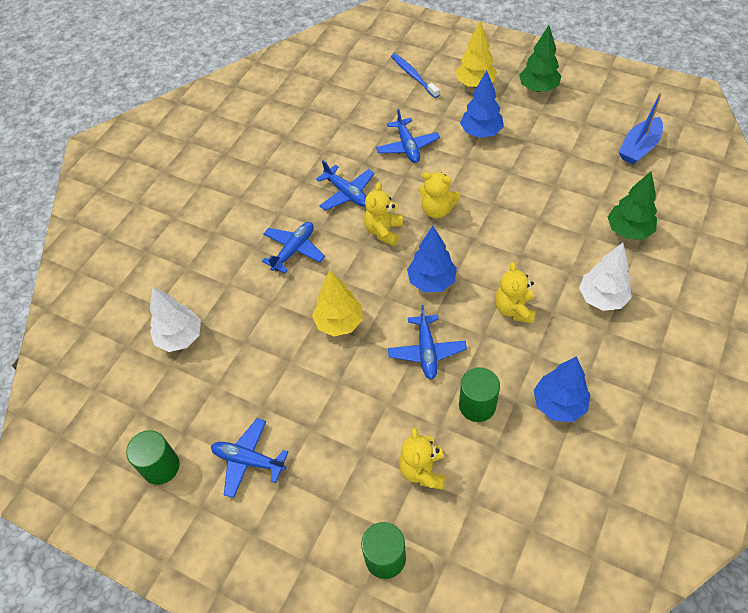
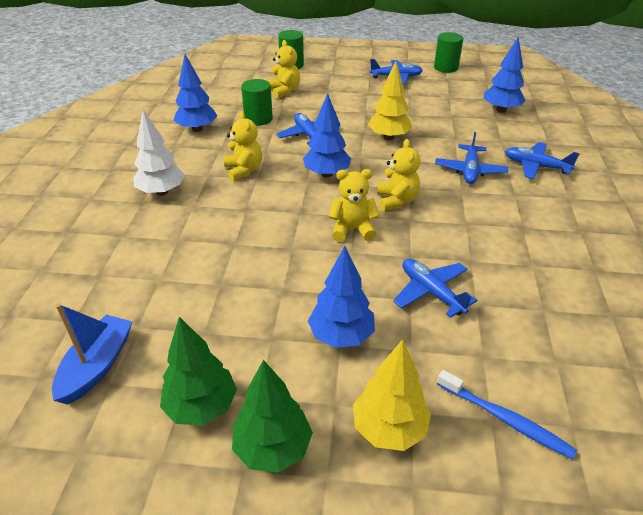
camera: 155 degrees right, 15 degrees down
(180, 338) = (501, 110): white tree -> blue tree
(347, 193) = (462, 225): blue plane -> blue plane (535, 166)
(628, 231) = (128, 253): green tree -> green tree (201, 406)

